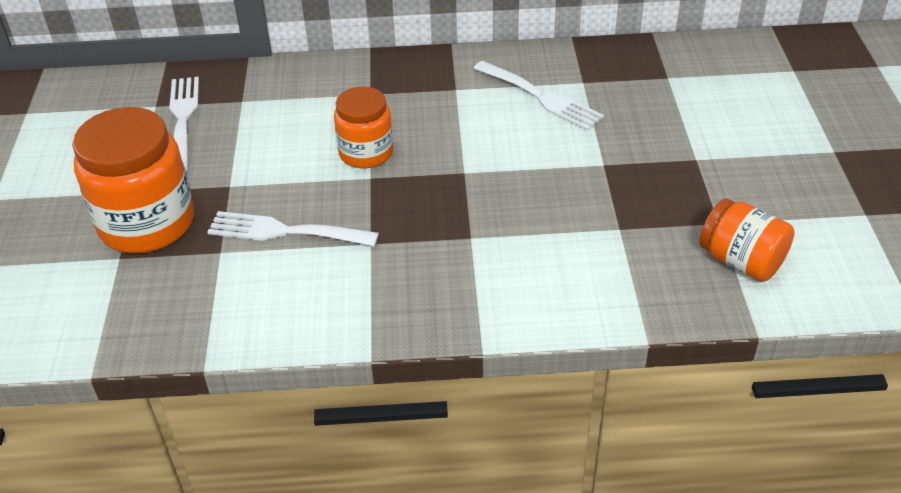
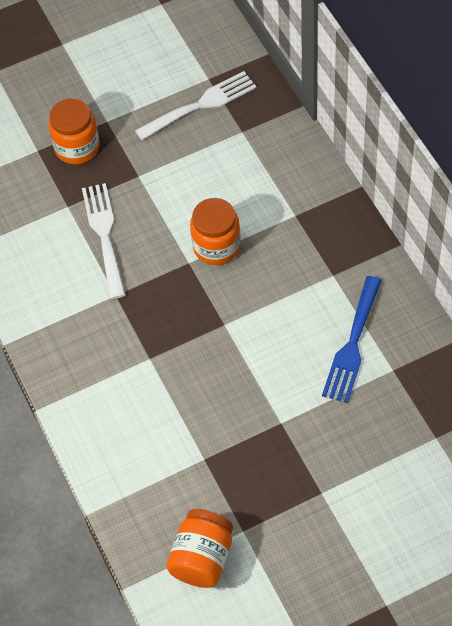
camera: 70 degrees right, 15 degrees up
(147, 223) = (77, 147): orange jar -> orange jar, size x0.60
(541, 97) = (352, 344): white fork -> blue fork

